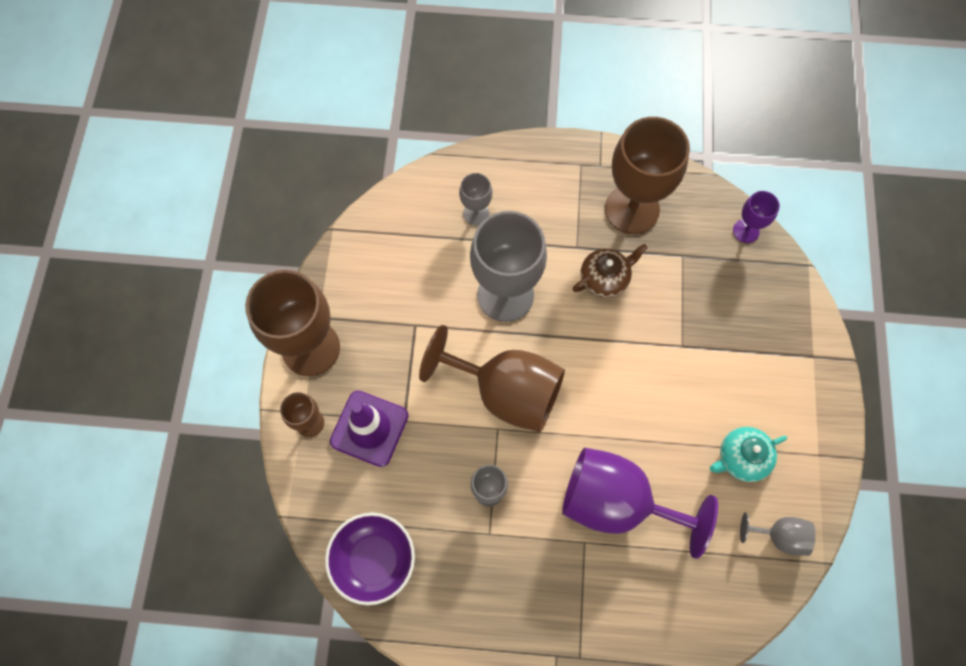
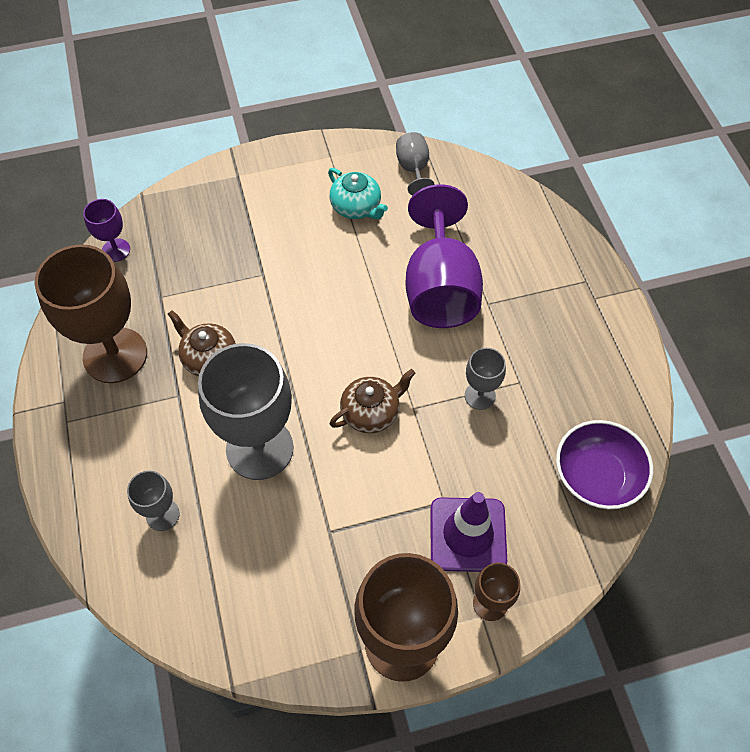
camera: 110 degrees left, 10 degrees down
(506, 392) = (371, 412): brown goblet -> brown teapot

